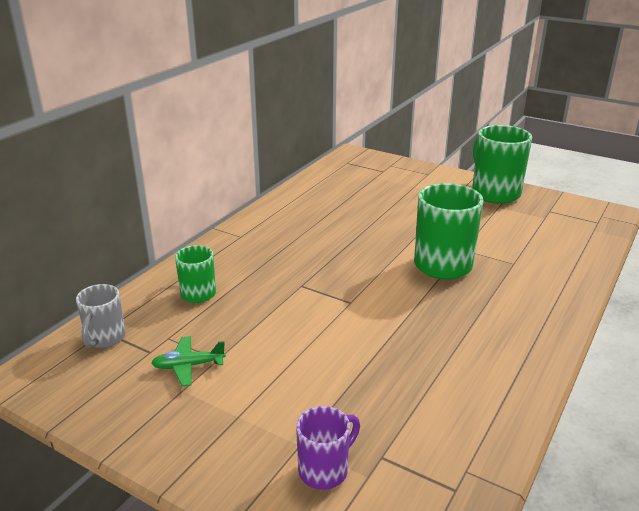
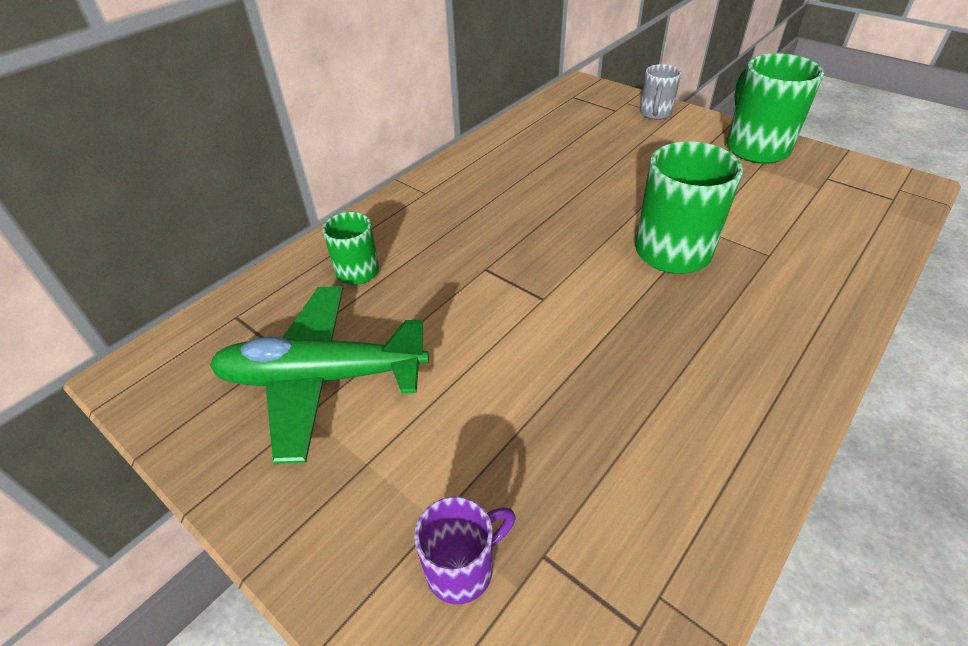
camera: 10 degrees right, 15 degrees up
(105, 338) = (234, 327): grey mug -> grey mug (655, 114)
(188, 366) = (322, 378): green plane -> green plane, size x2.30

